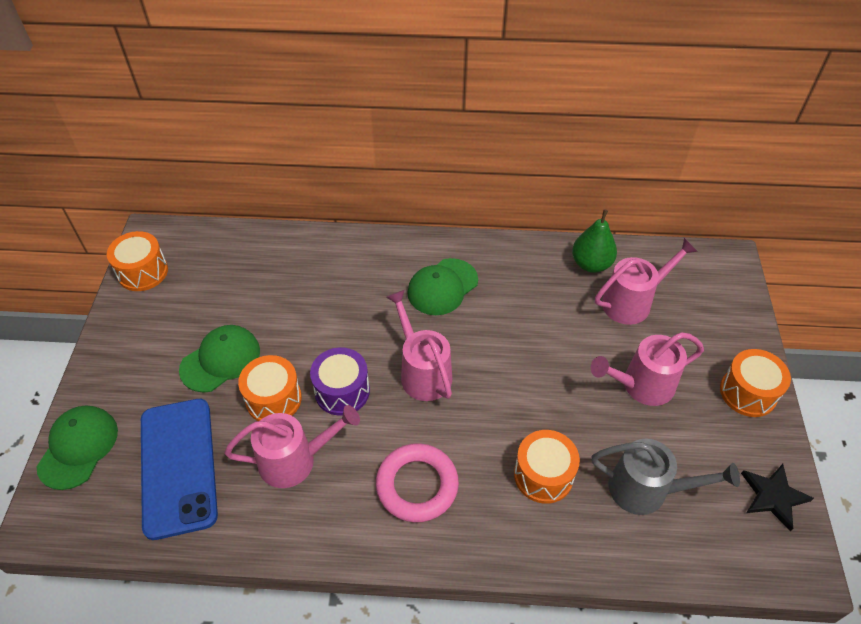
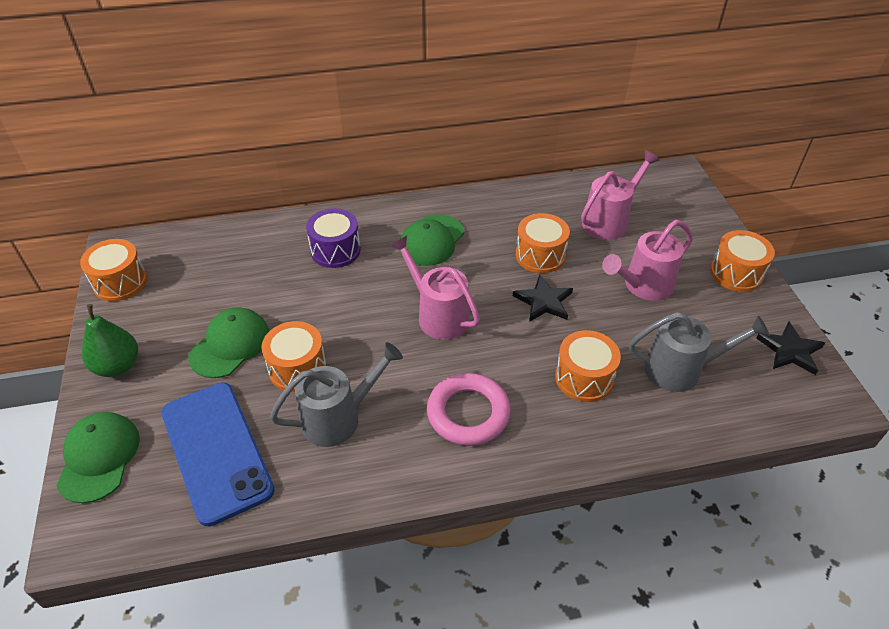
camera: 15 degrees left, 5 degrees down
(295, 460) = (339, 418): pink watering can -> grey watering can
(342, 391) = (365, 347): purple drum -> purple drum (335, 250)
(532, 380) = (543, 301): none -> black star
(546, 327) = (540, 255): none -> orange drum
(591, 264) = (561, 197): green pear -> green pear (118, 366)

